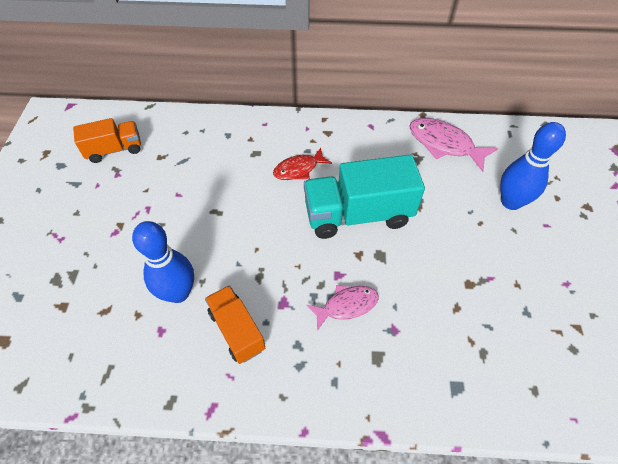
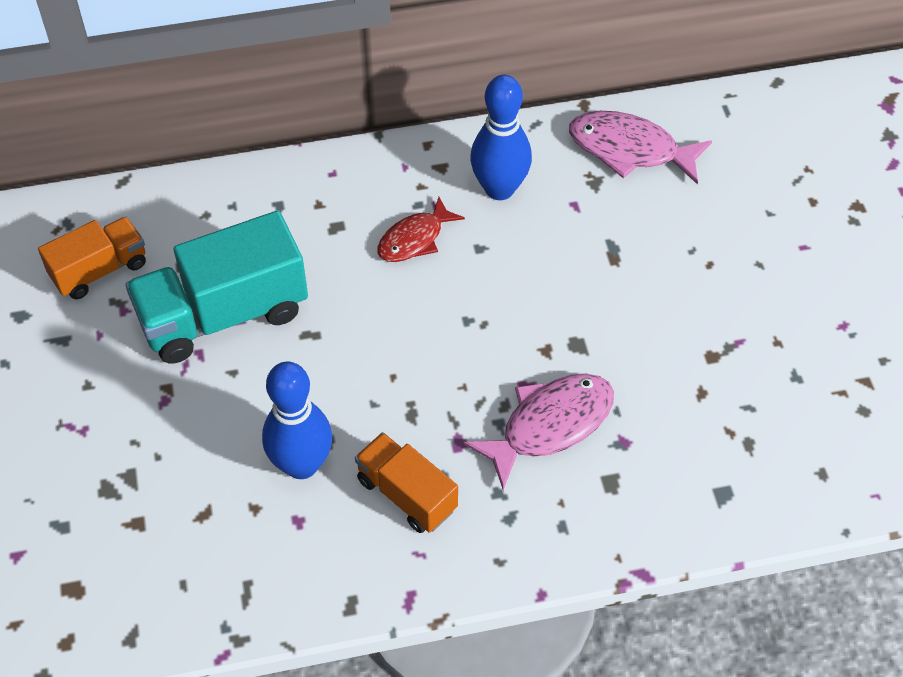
camera: 15 degrees left, 0 degrees up
(346, 305) = (550, 425): pink fish -> pink fish, size x1.53
(358, 214) = (527, 291): turquoise truck -> turquoise truck (223, 314)
(511, 202) = (747, 222): blue bowling pin -> blue bowling pin (499, 189)

